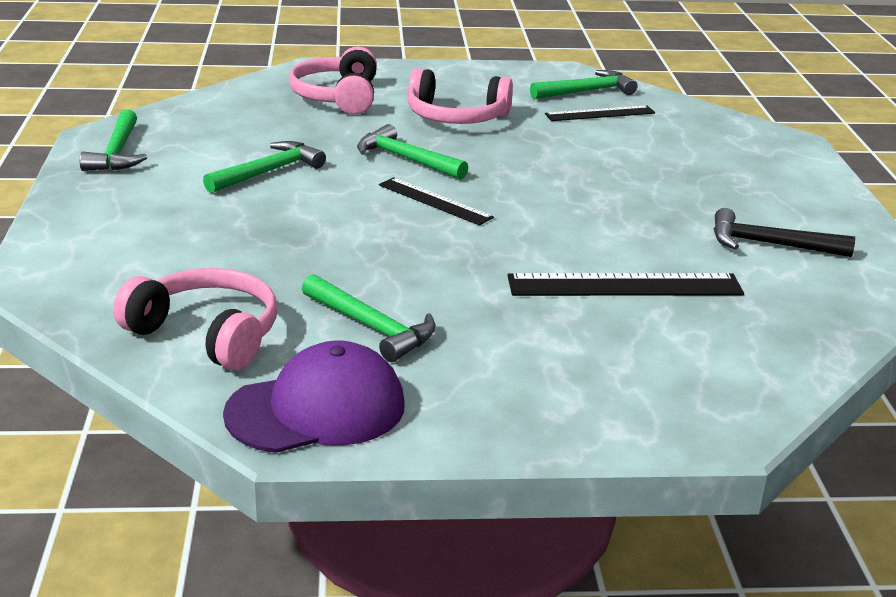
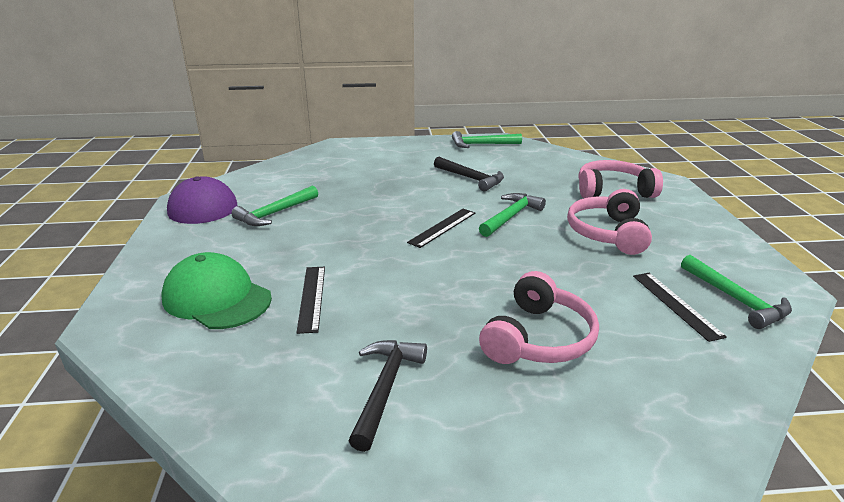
camera: 90 degrees right, 0 degrees up
(207, 334) = (279, 178): pink headphones -> pink headphones (538, 338)
(268, 172) = (471, 178): green hammer -> black hammer
(624, 285) = (312, 297): black ruler -> black ruler, size x0.64
(639, 351) = (217, 298): none -> green cap

